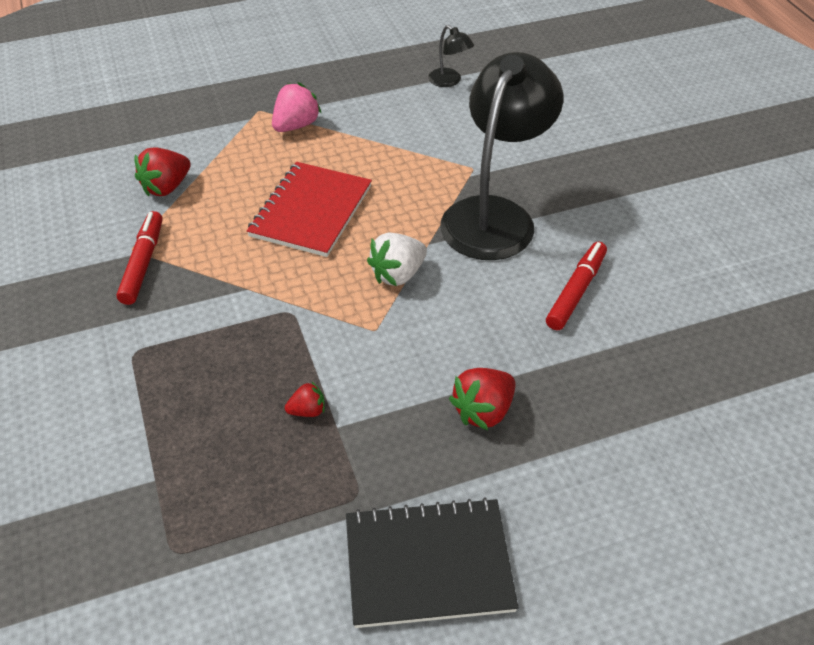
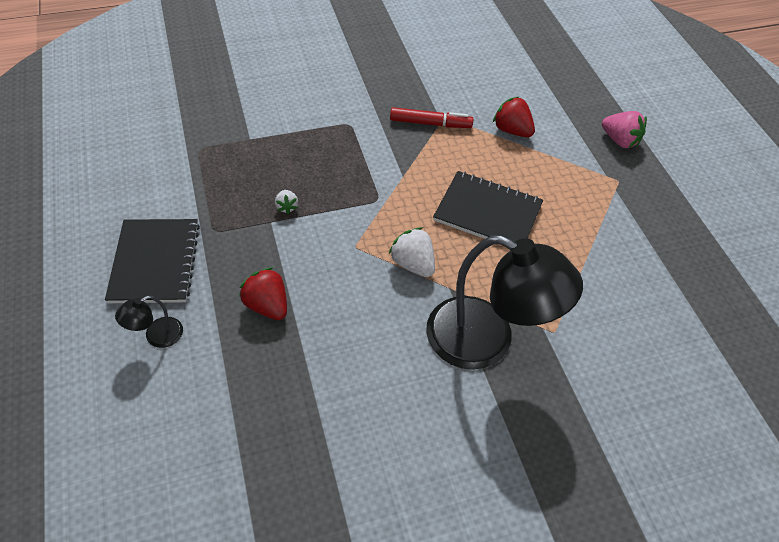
camera: 90 degrees right, 5 degrees up
(296, 125) = (600, 204): pink strawberry -> pink strawberry (619, 140)
(307, 411) = (286, 207): red strawberry -> white strawberry
(311, 211) = (487, 212): red notebook -> black notebook
(449, 81) = (697, 327): black lamp -> black lamp (156, 336)
(576, 291) = (385, 391): red marker -> none

